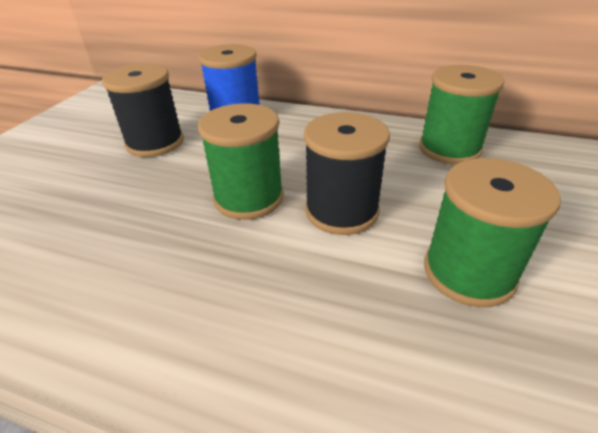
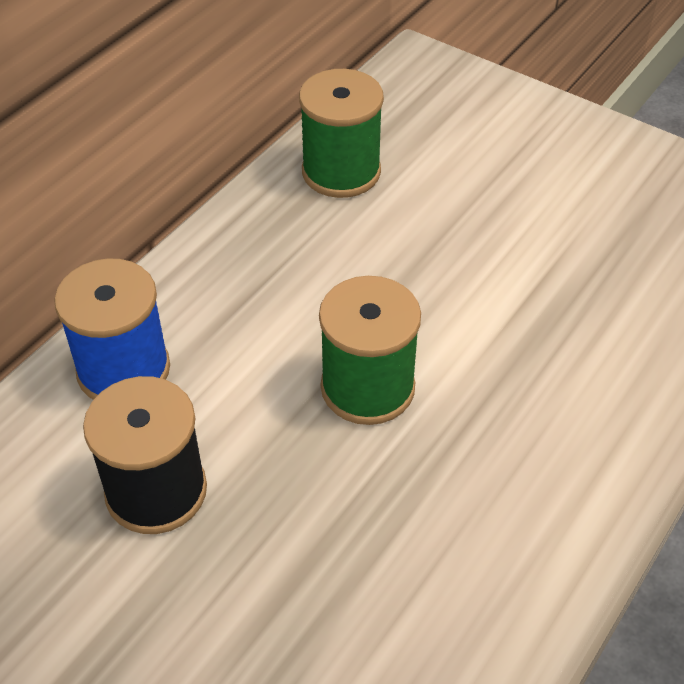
camera: 75 degrees left, 10 degrees up
(341, 211) = (427, 306): black spool -> none
(468, 272) = (547, 245): green spool -> none

